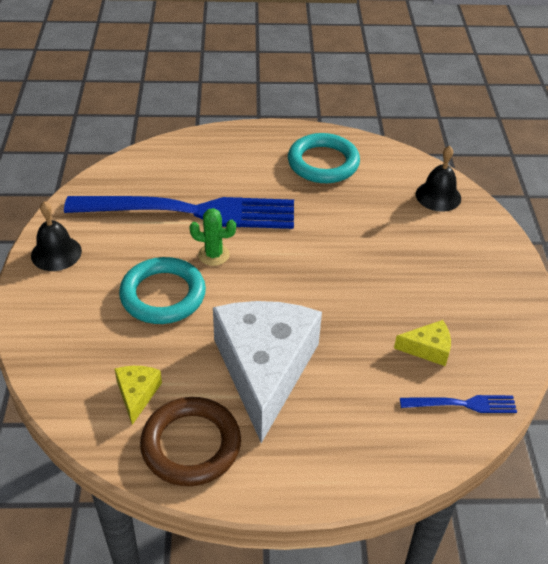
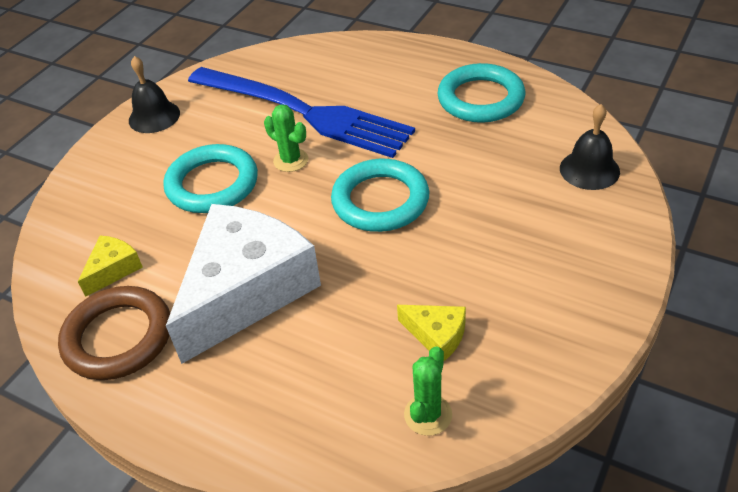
camera: 35 degrees right, 0 degrees up
(311, 265) = (380, 201): none -> turquoise ring
(463, 404) = (428, 415): blue fork -> green cactus

